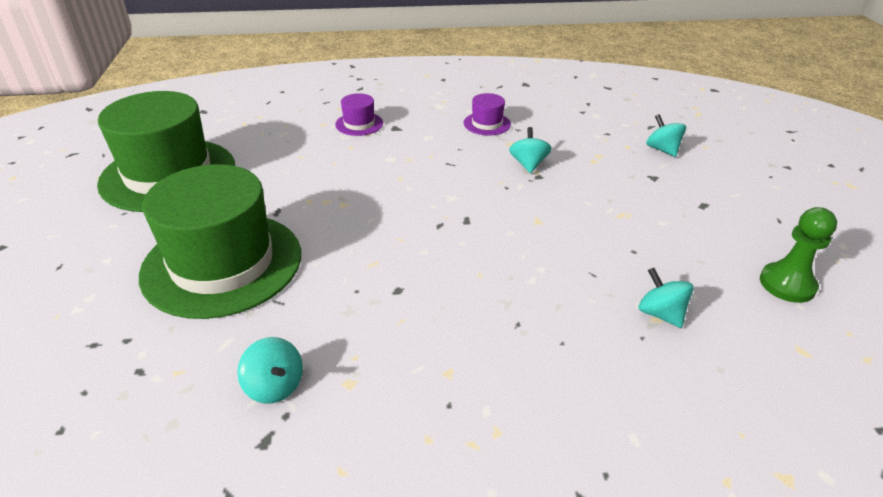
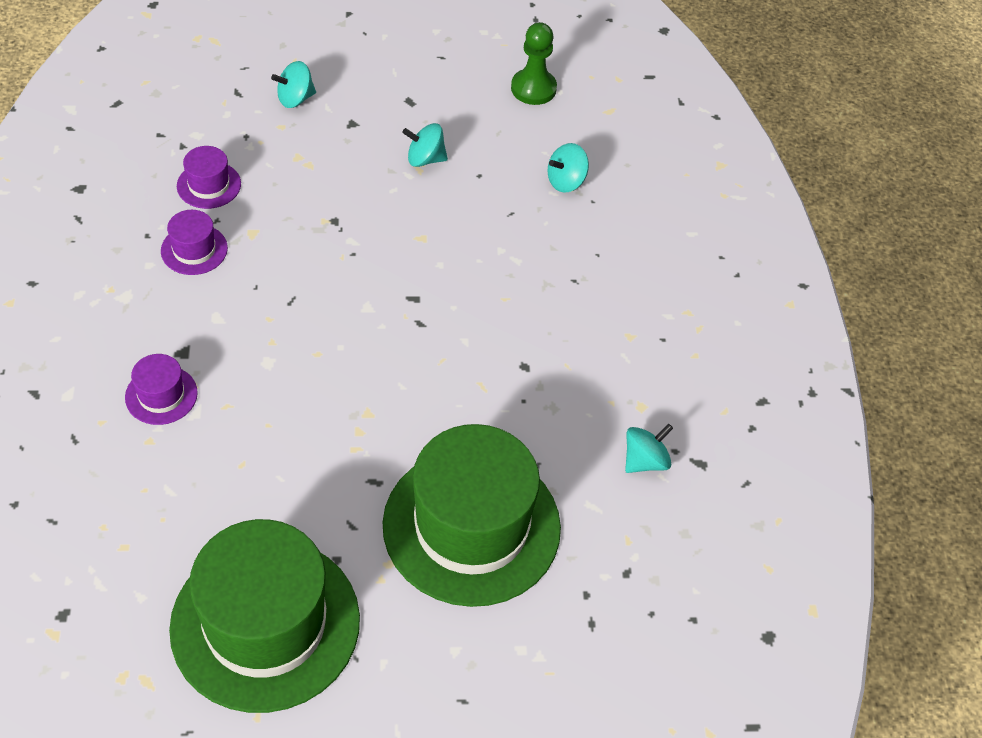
camera: 90 degrees left, 15 degrees up
(528, 164) = (307, 225): turquoise spinning top -> turquoise spinning top (425, 159)
(550, 123) = (209, 185): none -> purple hat

